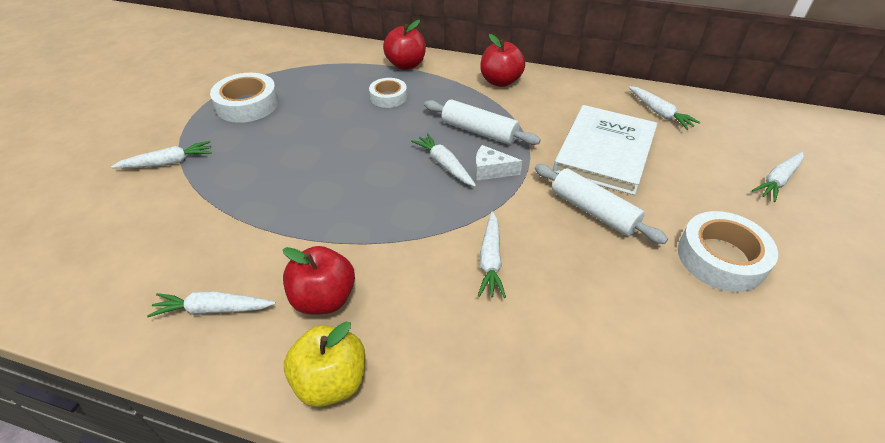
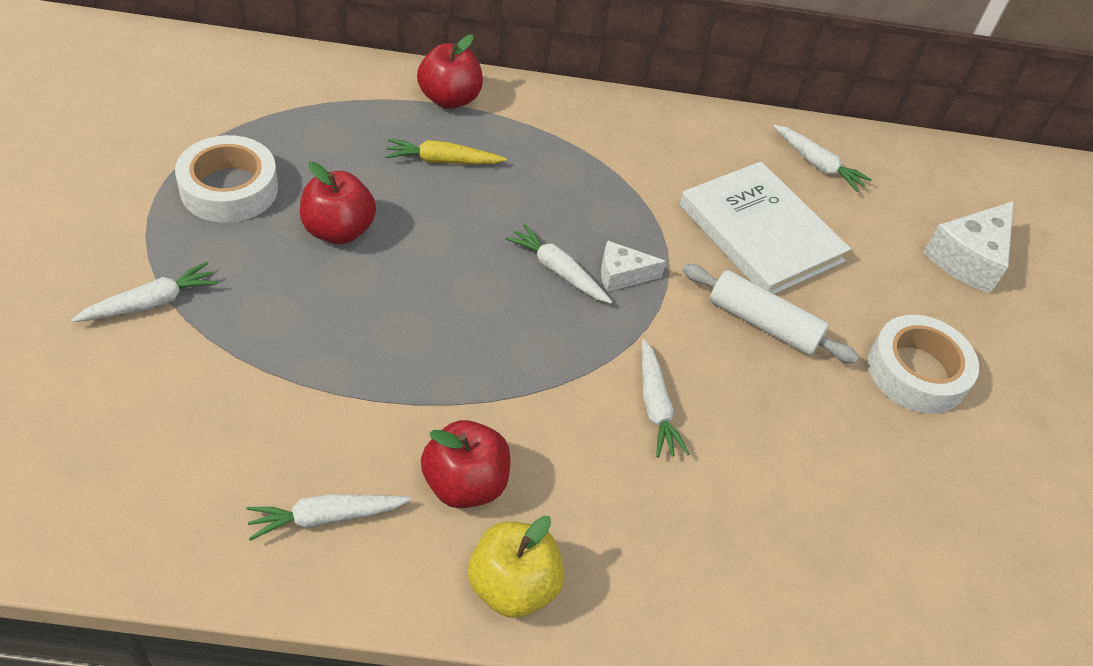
camera: 20 degrees left, 5 degrees up
(388, 97) = (442, 161): white tape -> yellow carrot
(479, 131) = (590, 212): white rolling pin -> none
(500, 81) = (596, 123): red apple -> red apple (338, 230)
(604, 152) = (760, 233): white book -> white book turned 45 degrees counterclockwise
(777, 180) = (968, 258): white carrot -> white cheese

